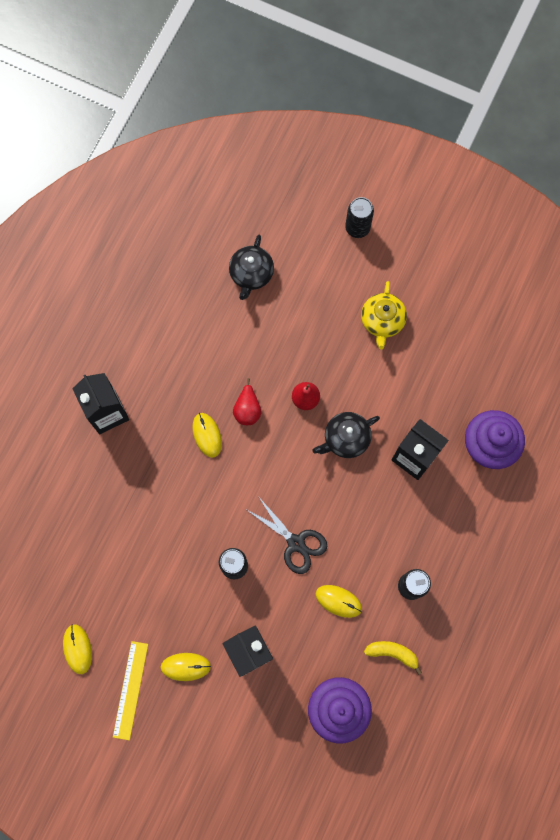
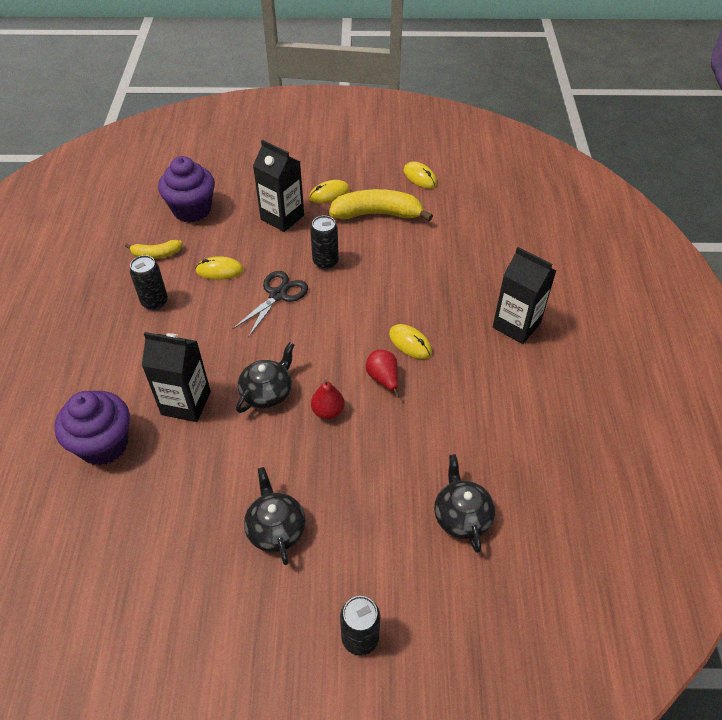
camera: 155 degrees right, 25 degrees down
(130, 690) = (363, 170): yellow ruler -> none
(152, 611) = (377, 214): none -> yellow banana
(296, 543) = (278, 295): black scissors -> black scissors turned 105 degrees clockwise
(382, 321) = (276, 528): yellow teapot -> black teapot

